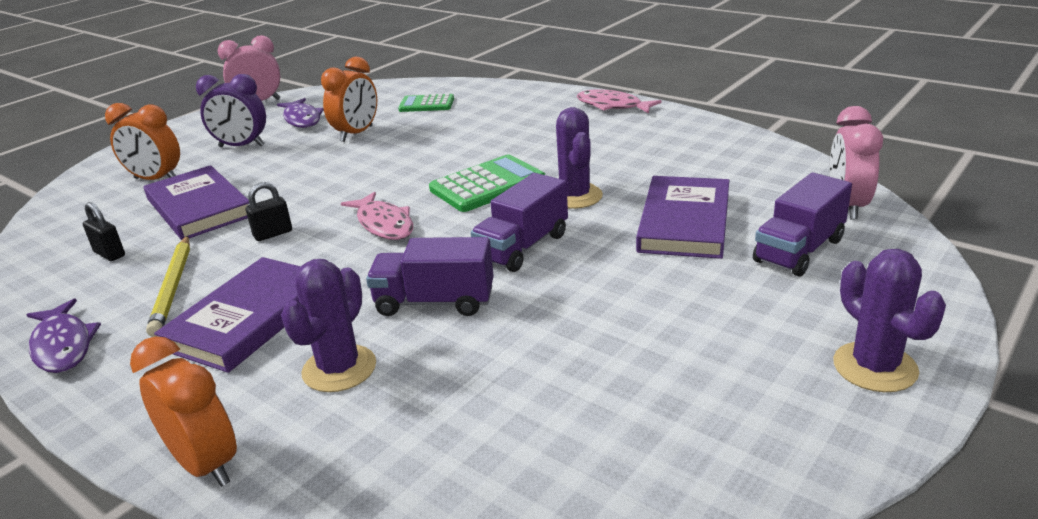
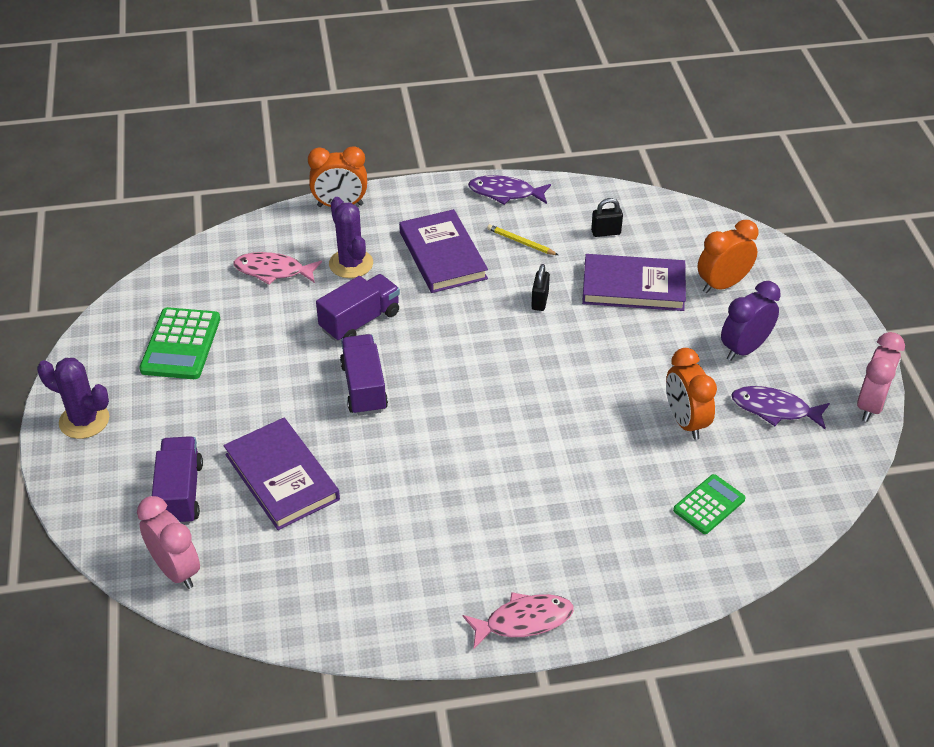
camera: 130 degrees right, 15 degrees up
(173, 287) = (521, 242): yellow pencil -> yellow pencil, size x0.64
(384, 224) = (484, 350): pink fish -> pink fish (273, 271)
(487, 185) = (472, 429): green calculator -> green calculator (181, 344)
(575, 196) = (390, 457): purple cactus -> none

